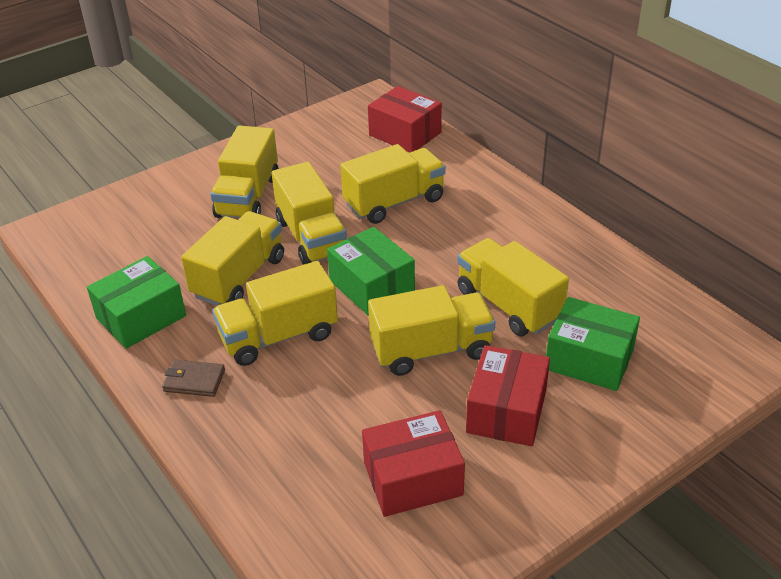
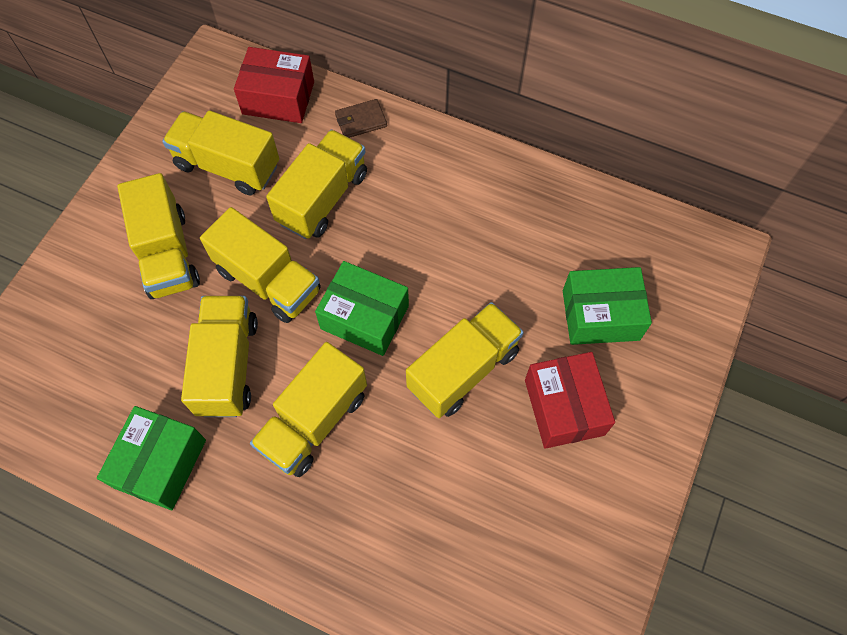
camera: 30 degrees left, 25 degrees up
(194, 380) = (267, 514): brown wallet -> brown wallet (361, 121)
(413, 478) = (528, 520): red box -> none
(508, 305) = (501, 283): yellow truck -> yellow truck (228, 166)

